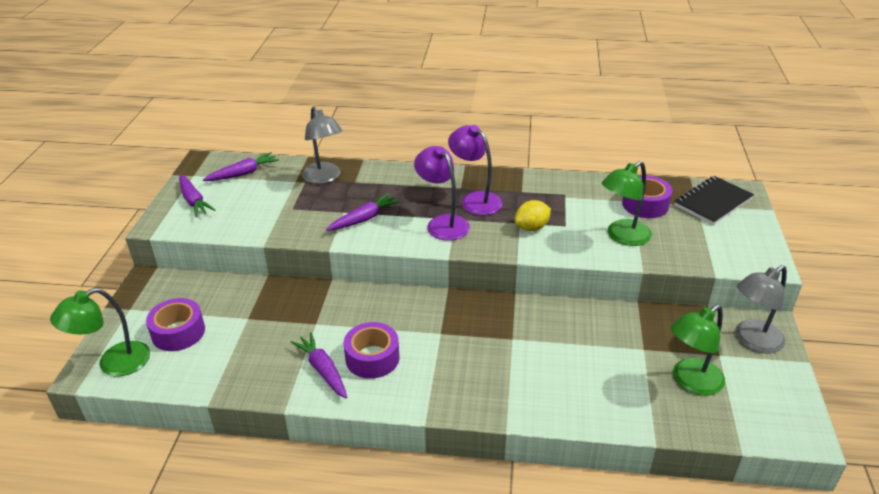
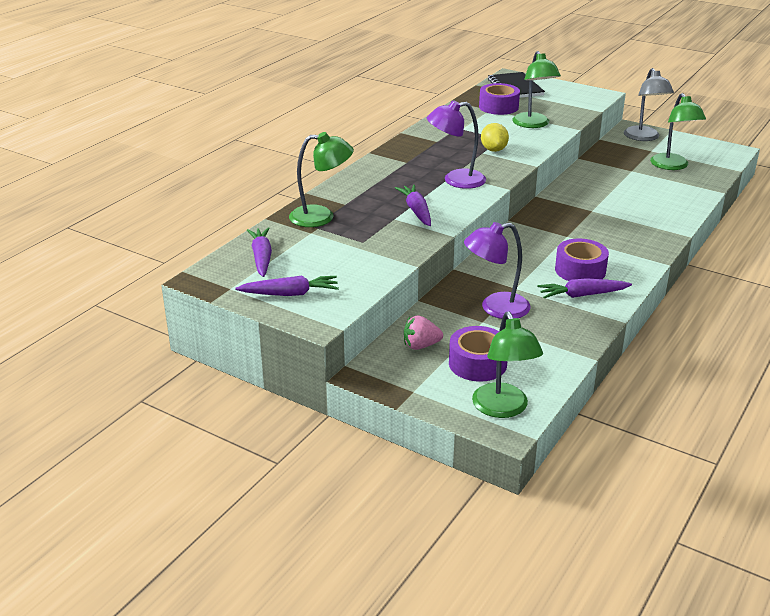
camera: 65 degrees left, 5 degrees down
(196, 295) = (421, 346): none -> pink strawberry
(324, 178) = (321, 217): grey lamp -> green lamp
(475, 200) = (432, 160): purple lamp -> purple lamp (495, 308)

